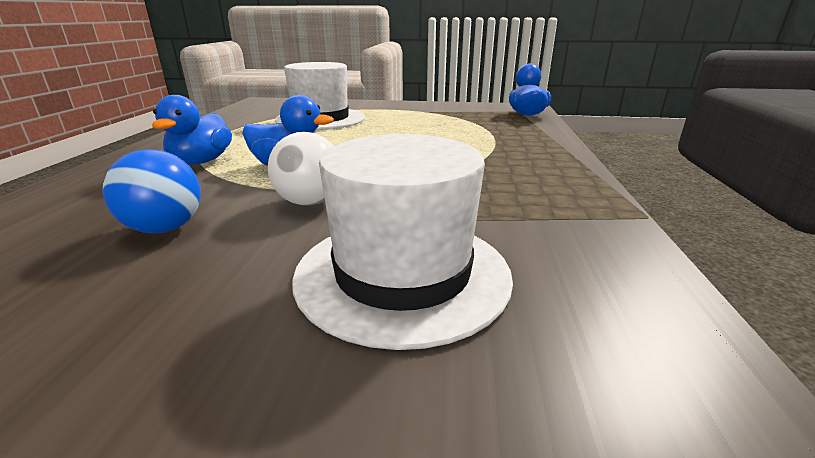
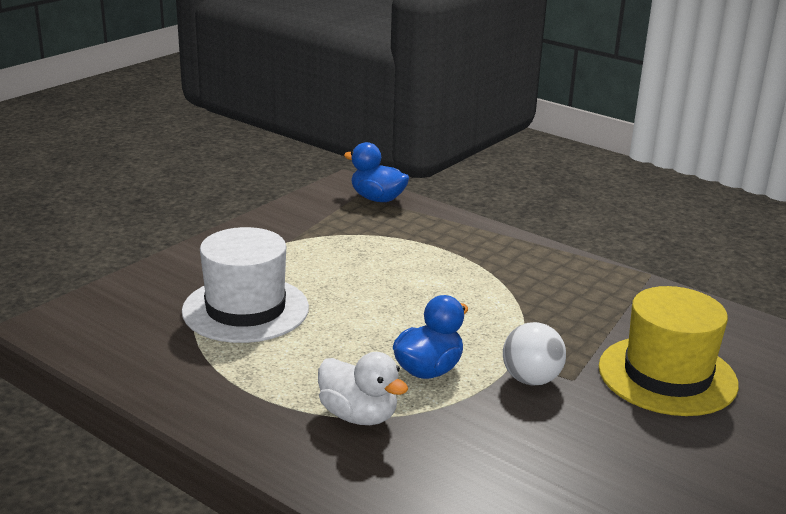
camera: 60 degrees left, 0 degrees up
(165, 228) = (535, 451): blue ball -> none
(201, 162) = (358, 416): blue duck -> white duck
(402, 273) = (667, 375): white hat -> yellow hat

